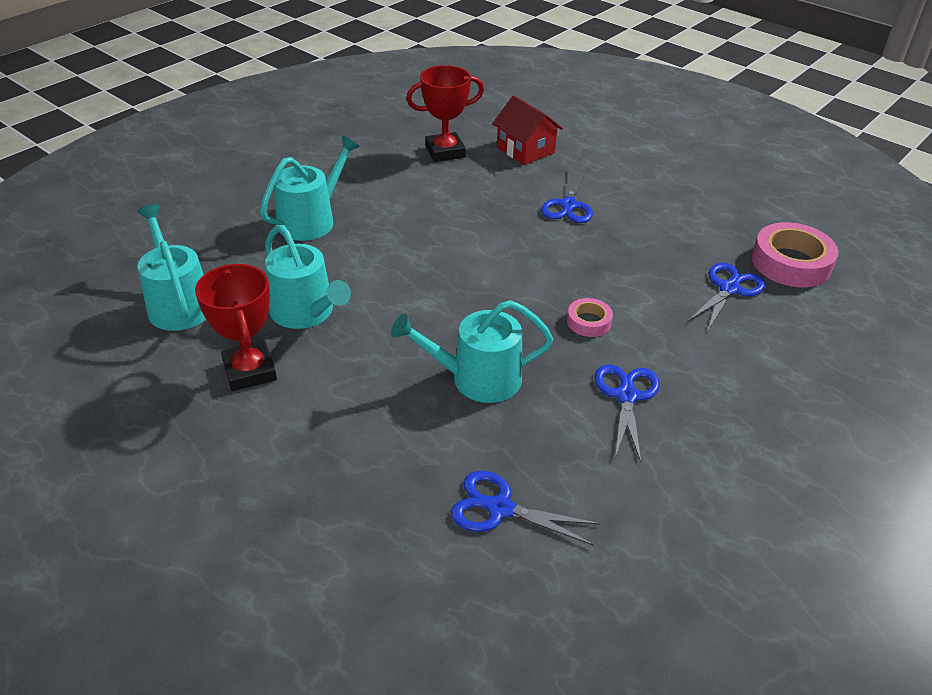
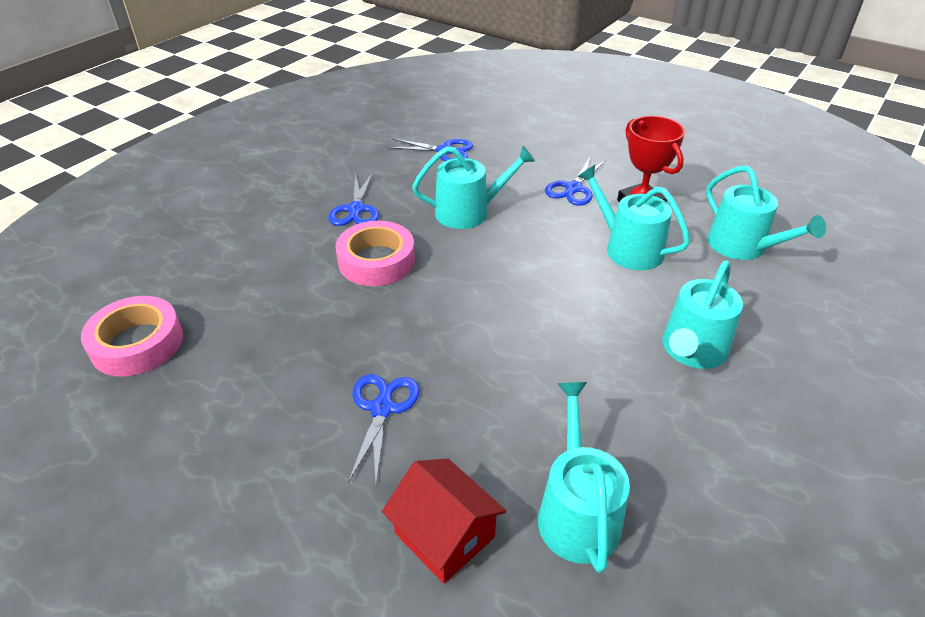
camera: 175 degrees right, 0 degrees up
(445, 152) = (577, 512): red trophy -> turquoise watering can
(588, 322) = (376, 261): pink tape -> pink tape, size x1.91
(729, 289) = (227, 305): blue scissors -> blue scissors (574, 188)

